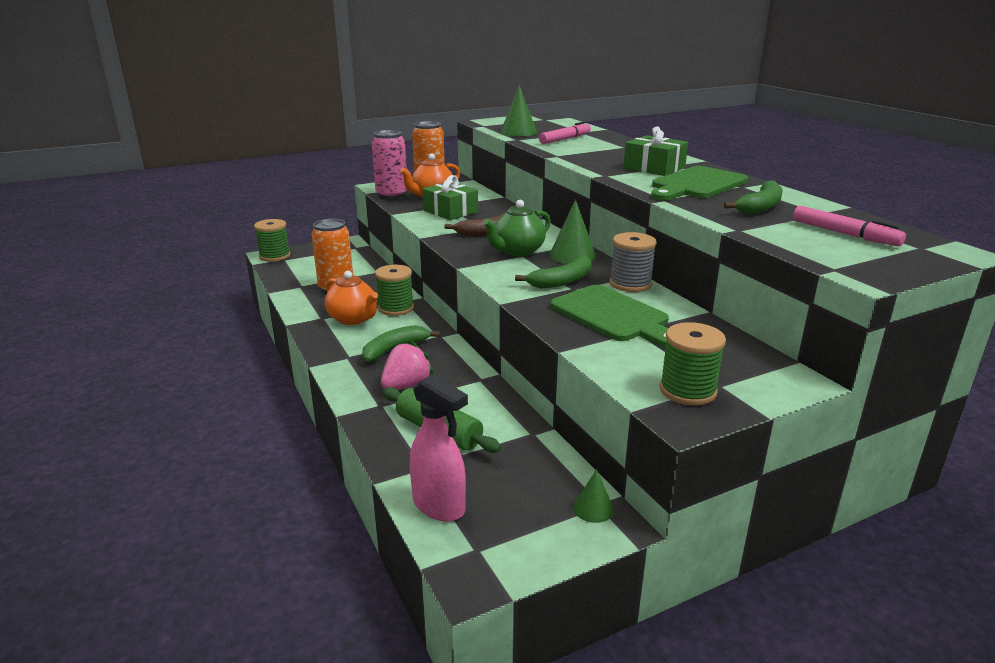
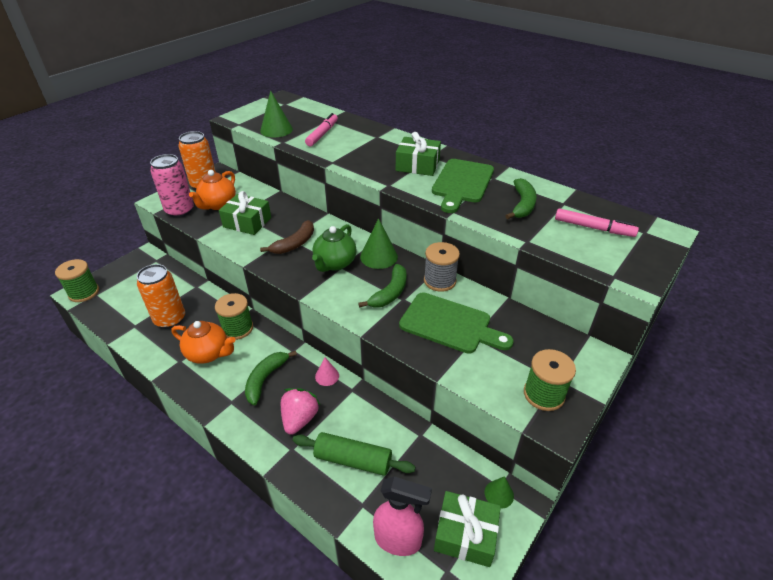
camera: 25 degrees left, 15 degrees up
(461, 362) = (327, 376): none -> pink cone
(523, 528) = (465, 534): none -> green gift

